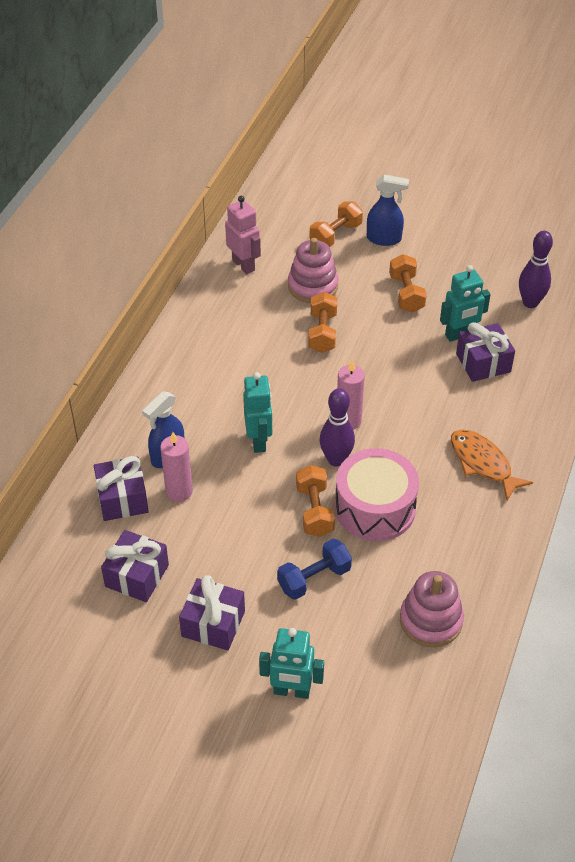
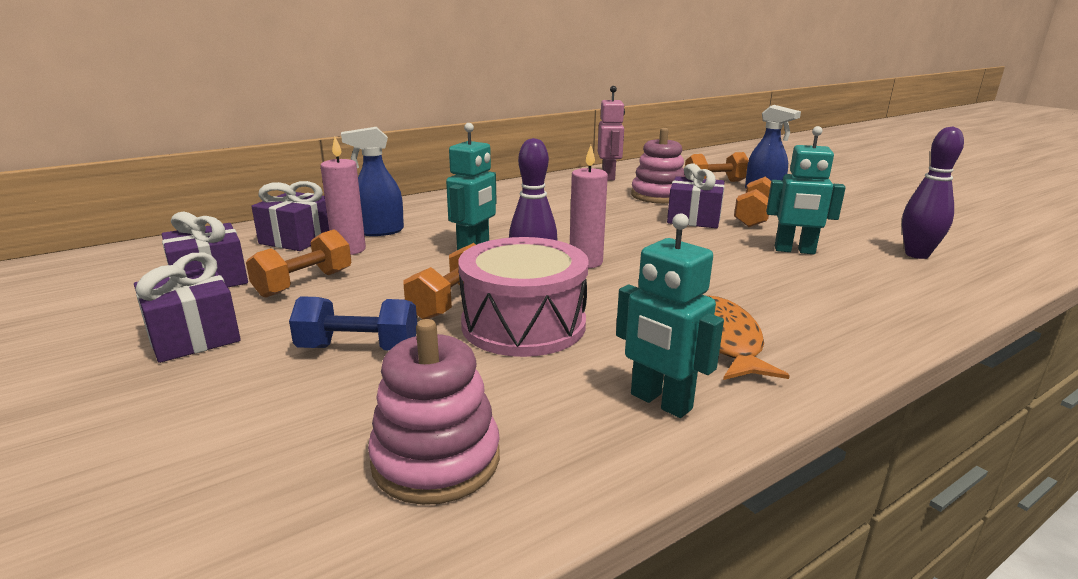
camera: 35 degrees right, 25 degrees down
(291, 691) = (132, 437): turquoise robot -> turquoise robot (660, 402)
(322, 333) = (633, 215): orange dumbbell -> orange dumbbell (304, 283)
(483, 363) = (808, 273): purple gift -> purple gift (694, 218)

